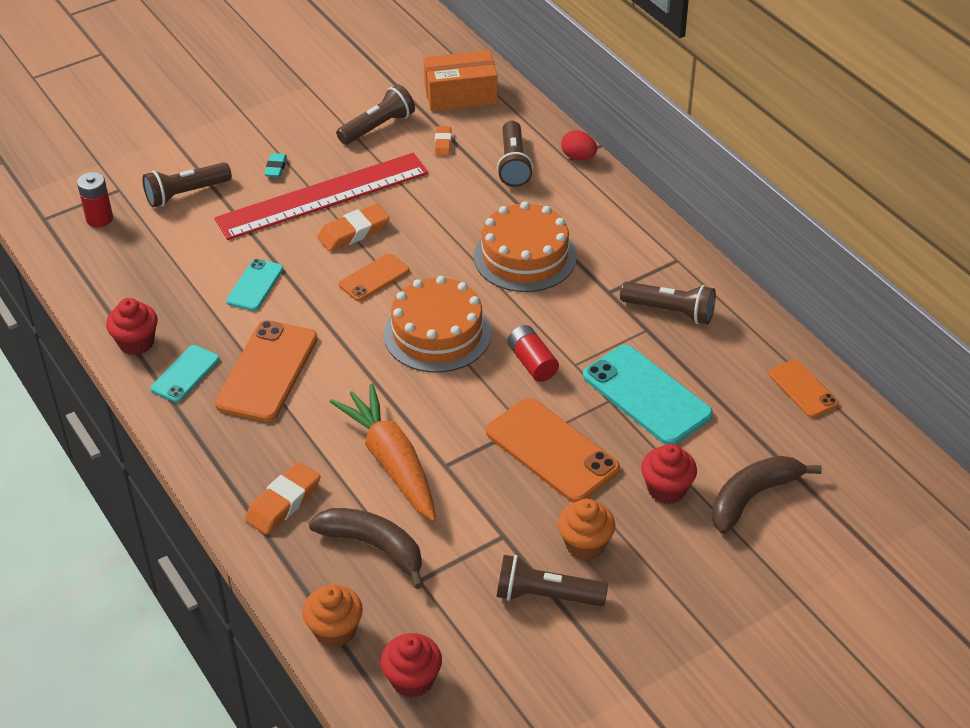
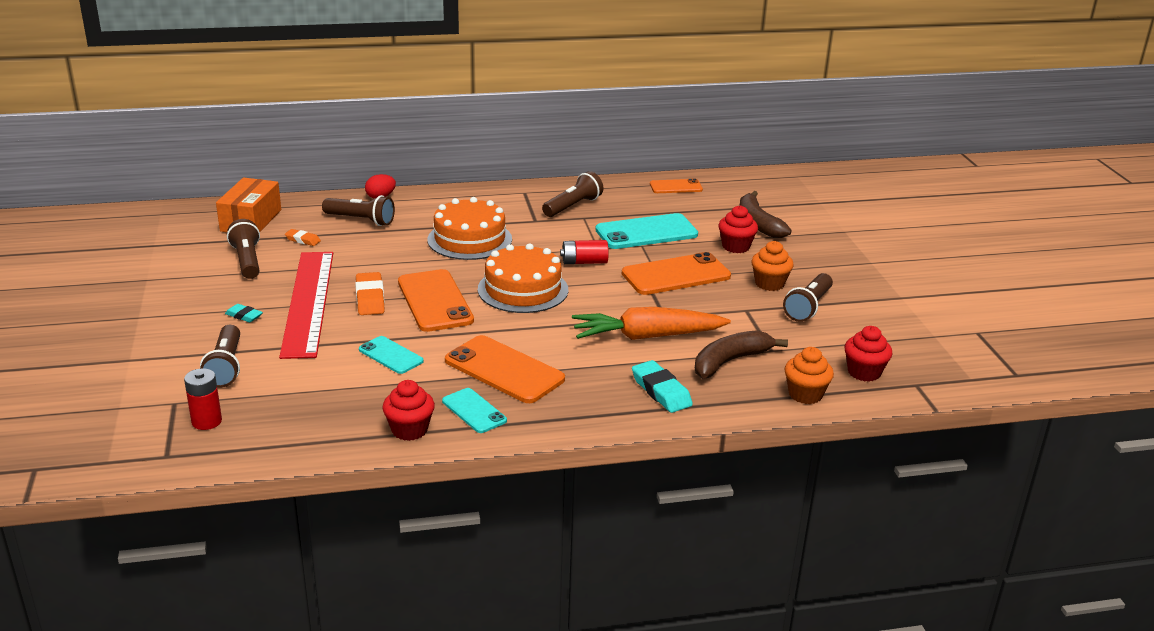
camera: 70 degrees left, 15 degrees down
(283, 502) = (661, 391): orange eraser -> turquoise eraser
(374, 278) = (435, 301): orange phone -> orange phone, size x1.77

